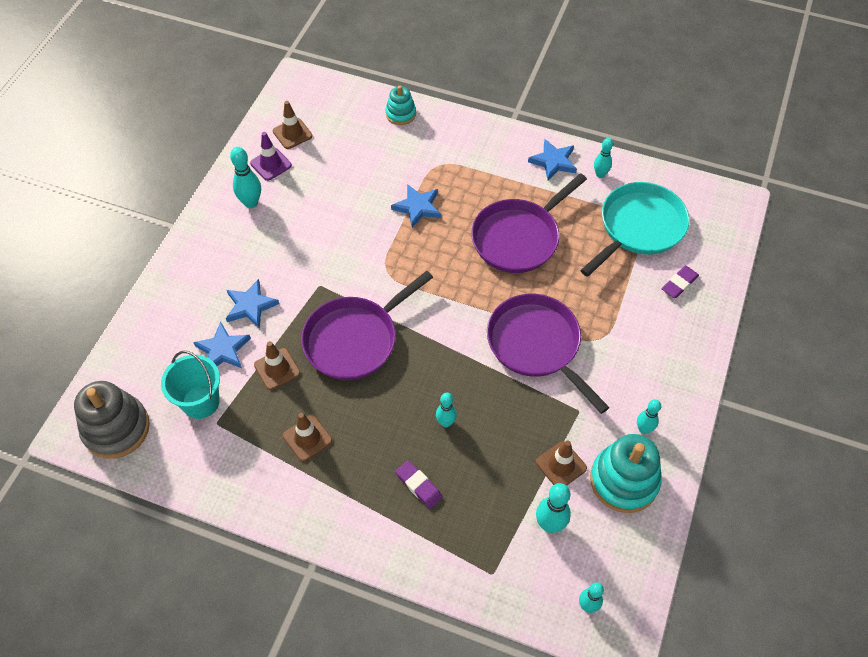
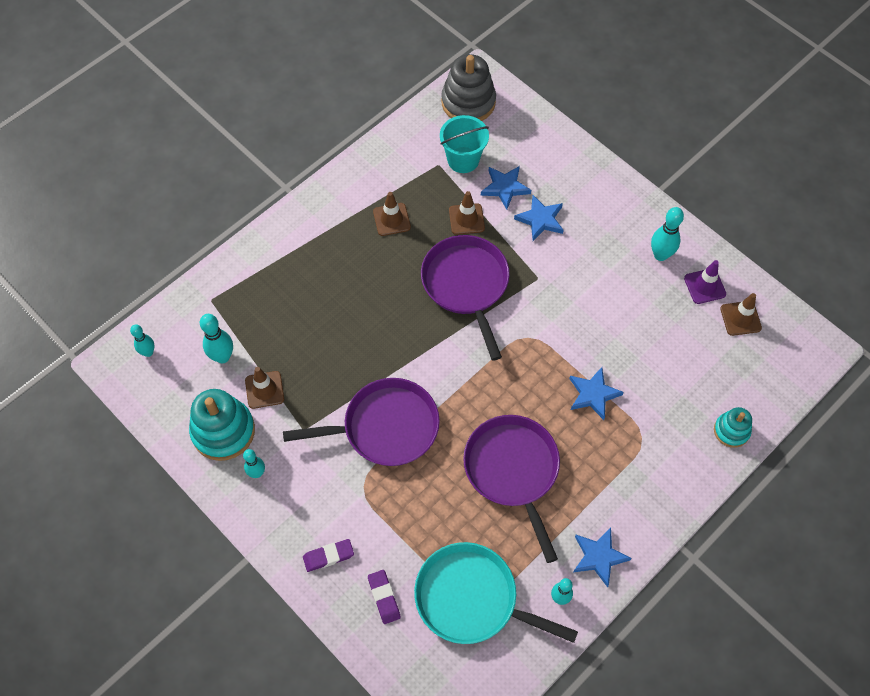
camera: 115 degrees right, 5 degrees up
(419, 486) = (308, 279): purple eraser -> purple eraser (328, 556)
(446, 422) = (350, 321): turquoise bowling pin -> none
(639, 227) = (471, 598): turquoise pan -> turquoise pan turned 135 degrees clockwise

